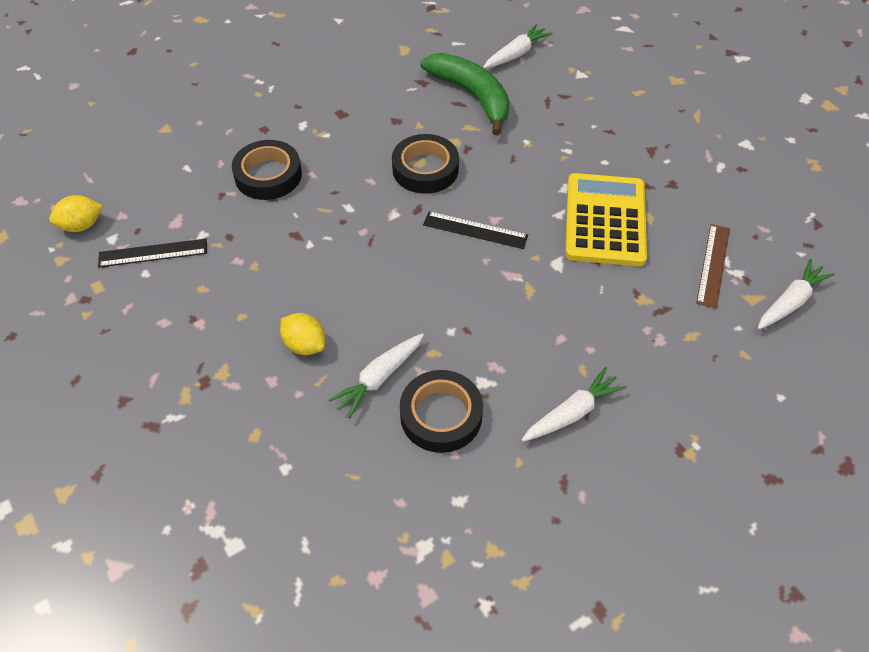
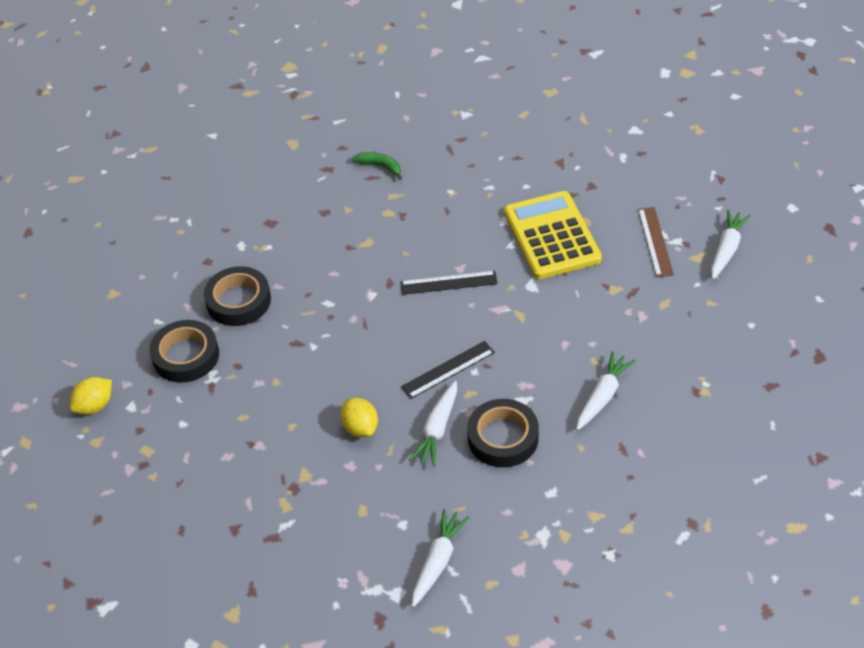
camera: 20 degrees left, 5 degrees down
(153, 253) = (178, 404): black ruler -> black ruler (448, 369)
(305, 345) = (360, 427): yellow lemon -> yellow lemon turned 45 degrees clockwise
(425, 169) = (376, 246): black tape -> black tape (186, 356)
(472, 96) = (380, 166): green banana -> green banana, size x0.46
(516, 54) = (398, 114): white carrot -> white carrot (438, 561)

